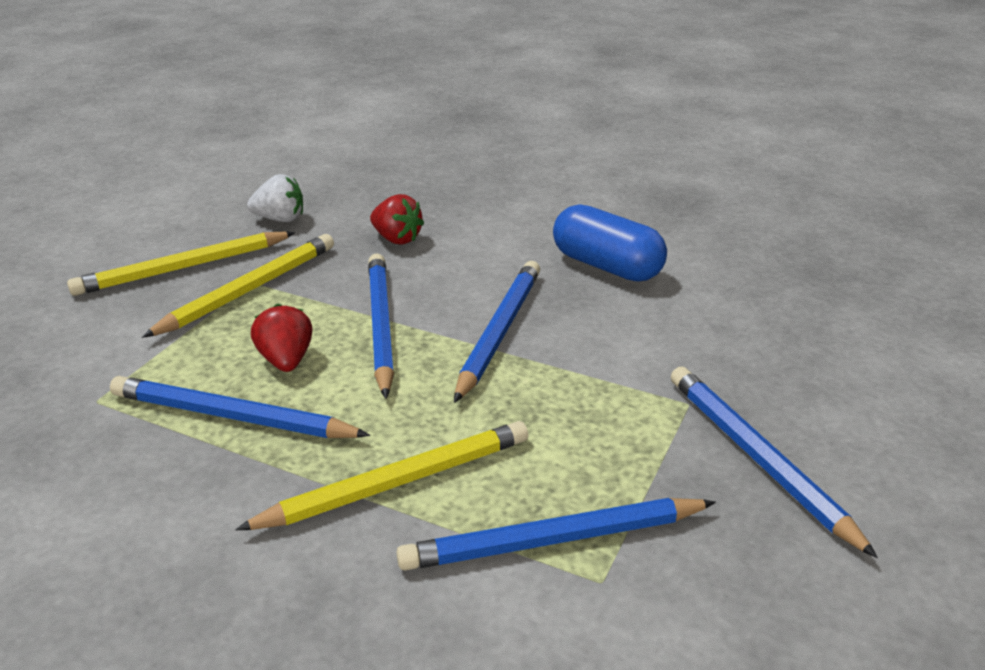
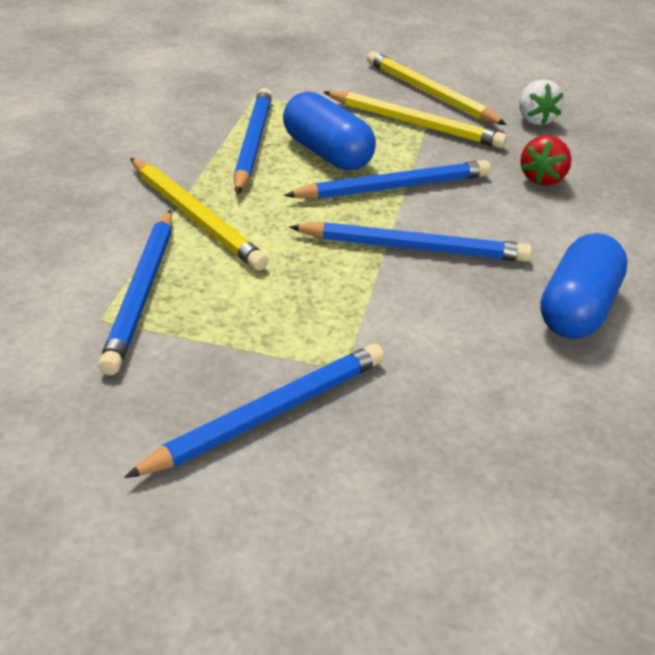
camera: 75 degrees right, 5 degrees up
(286, 360) = (326, 153): red strawberry -> blue capsule
(553, 540) = (142, 293): blue pencil -> blue pencil turned 150 degrees counterclockwise

